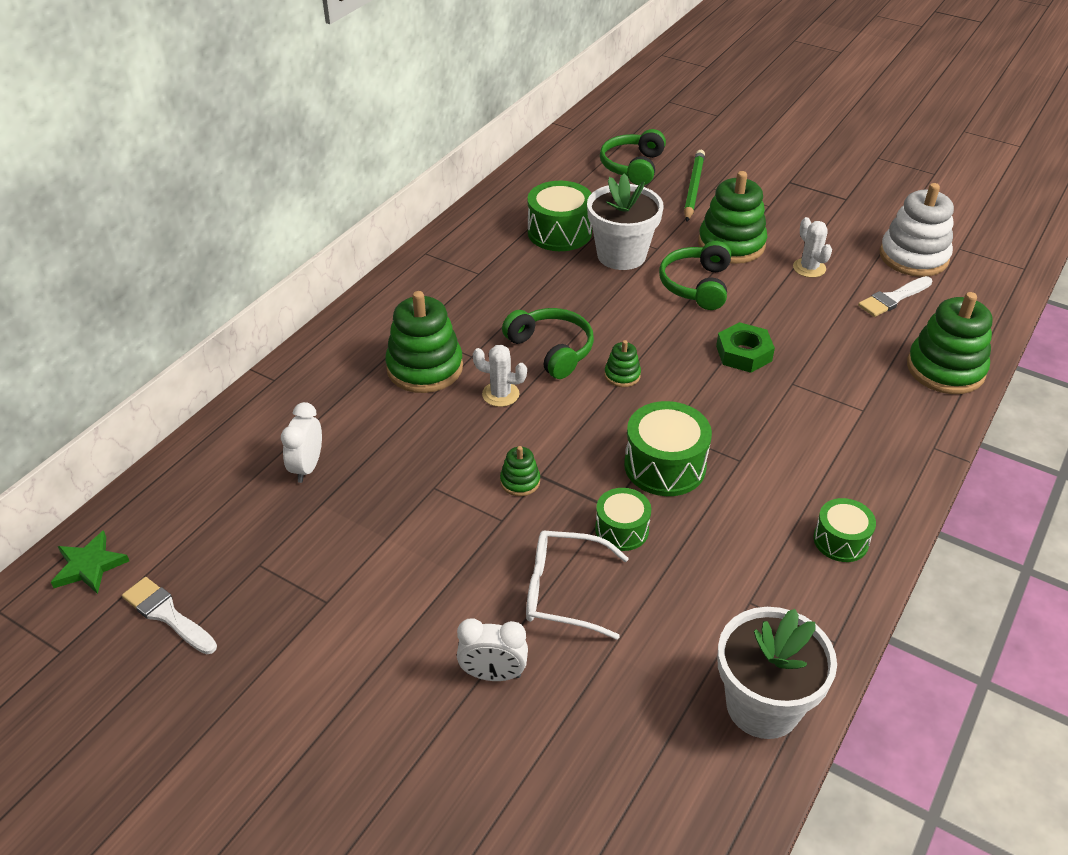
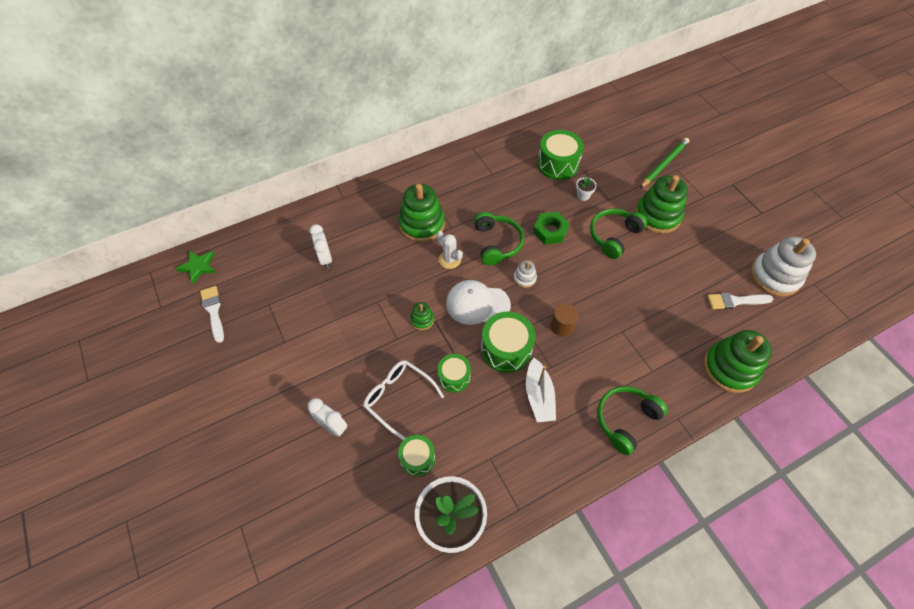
camera: 30 degrees right, 15 degrees up
(307, 467) = (325, 258): white clock -> white clock turned 120 degrees clockwise
(583, 430) = (477, 304): none -> white cap
(621, 255) = (583, 195): white flower pot -> white flower pot, size x0.41
(622, 375) = (524, 278): green stacking toy -> white stacking toy
(633, 167) = (636, 133): green headphones -> green headphones (626, 420)
(715, 409) = (562, 326): none -> brown cylinder
(743, 353) = (607, 296): green nut -> green nut (550, 231)
(751, 500) = (539, 396): none -> white boat
(809, 268) = (695, 254): white cactus -> none
(841, 540) = (571, 449): green drum -> green drum (417, 458)

